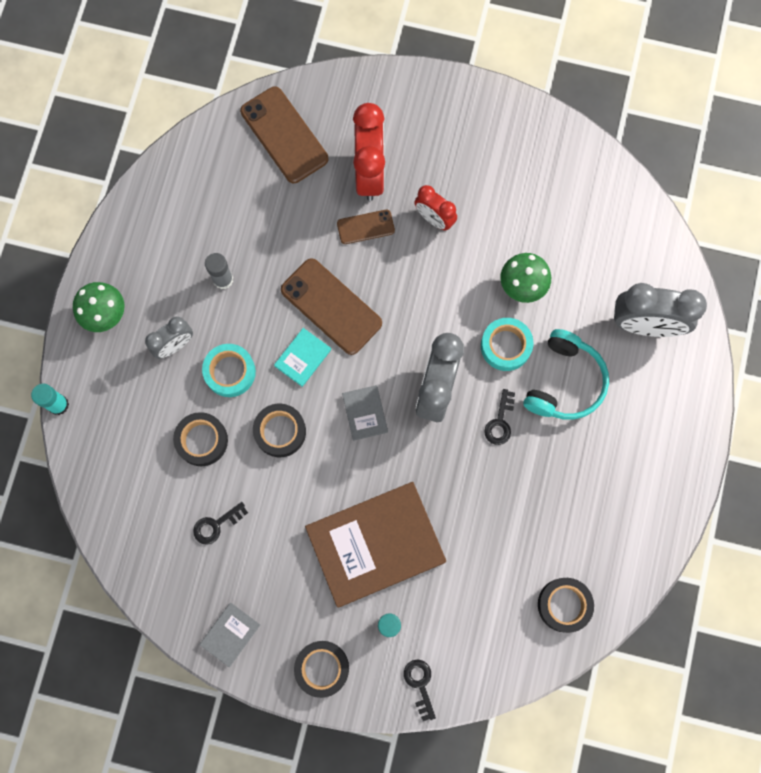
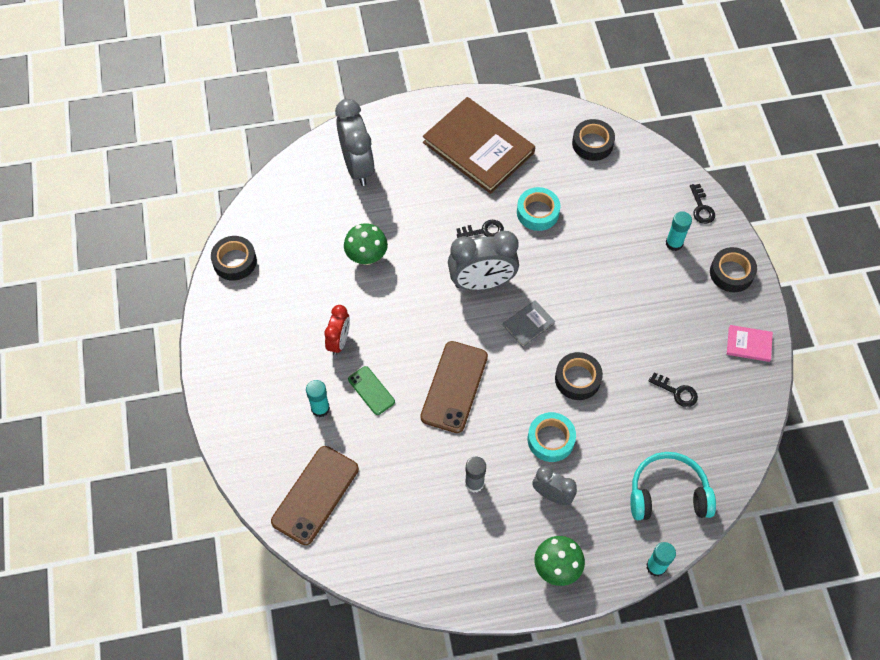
camera: 115 degrees left, 15 degrees down
(202, 440) = (618, 434): black tape -> black tape (234, 261)
(230, 634) = (749, 344): grey book -> pink book
(303, 358) = (508, 389): turquoise book -> none
(365, 227) = (371, 390): brown phone -> green phone
(369, 173) = (320, 408): red clock -> turquoise glue stick
(375, 545) = (623, 275): brown book -> brown book (478, 147)
(420, 684) = (701, 208): black key -> black key turned 60 degrees counterclockwise
(505, 346) = (422, 249): turquoise tape -> turquoise tape (537, 212)
(564, 382) = (430, 201): turquoise headphones -> turquoise headphones (668, 493)

